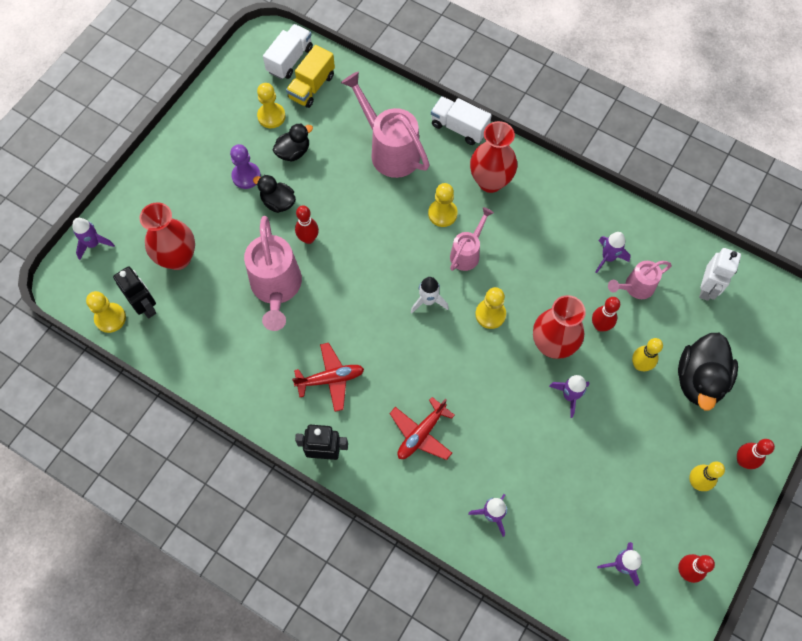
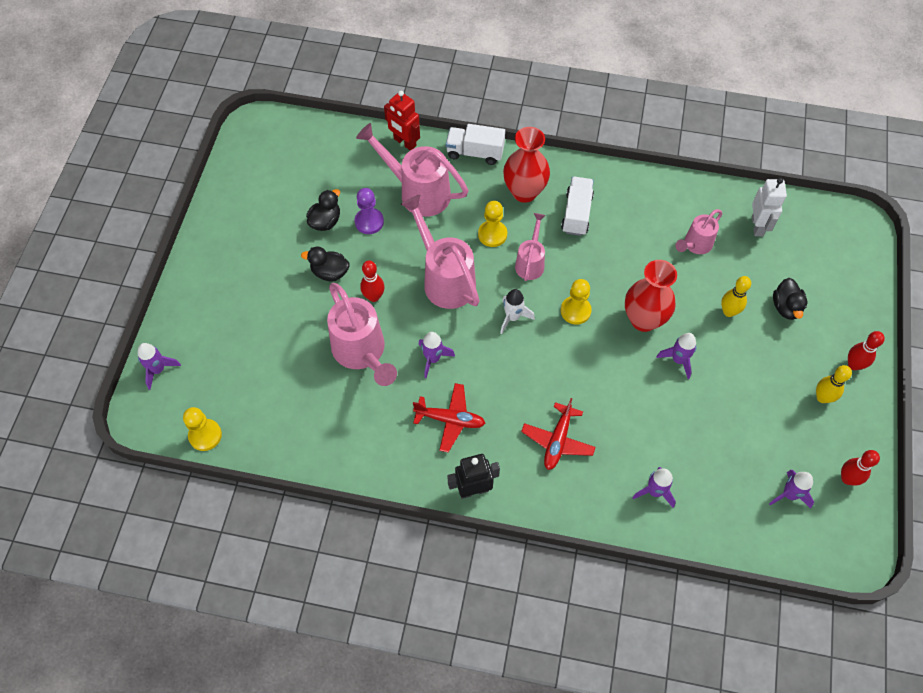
camera: 20 degrees left, 5 degrees down
(146, 306) = (237, 412): black robot -> none
(178, 258) = (251, 356): red vase -> none
(246, 176) = (288, 258): purple pawn -> purple pawn (369, 222)
(271, 116) = (290, 195): yellow pawn -> none
(290, 60) = (286, 138): white truck -> white truck (576, 213)
(312, 87) = (318, 156): yellow truck -> none
(330, 379) = (450, 420): red plane -> red plane turned 45 degrees clockwise
(380, 243) = (445, 279): none -> pink watering can
(397, 97) = (404, 142): none -> red robot
(600, 325) = (678, 288): red bowling pin -> none
(608, 257) = (659, 226): purple rocket -> purple rocket (433, 359)
(699, 380) = (786, 307): black duck -> black duck, size x0.59

